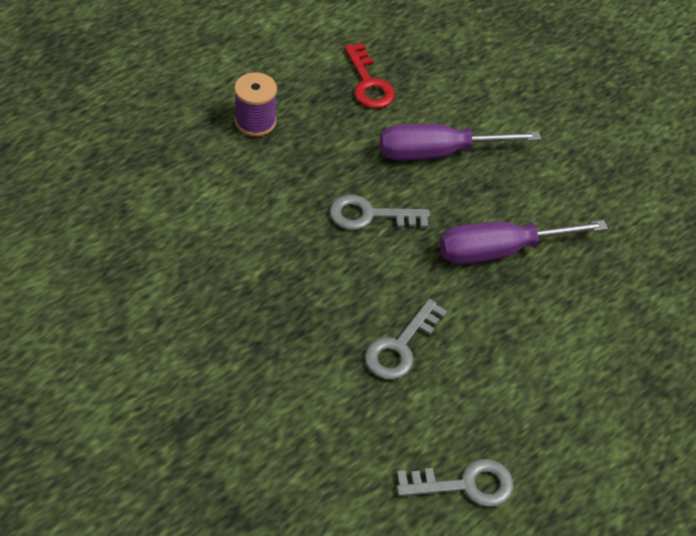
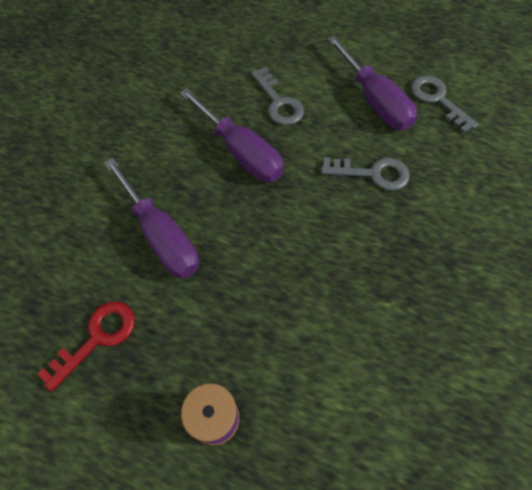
camera: 115 degrees left, 10 degrees up
(370, 215) = (267, 252): grey key -> grey key (278, 102)
(502, 414) = (374, 101): none -> purple screwdriver

